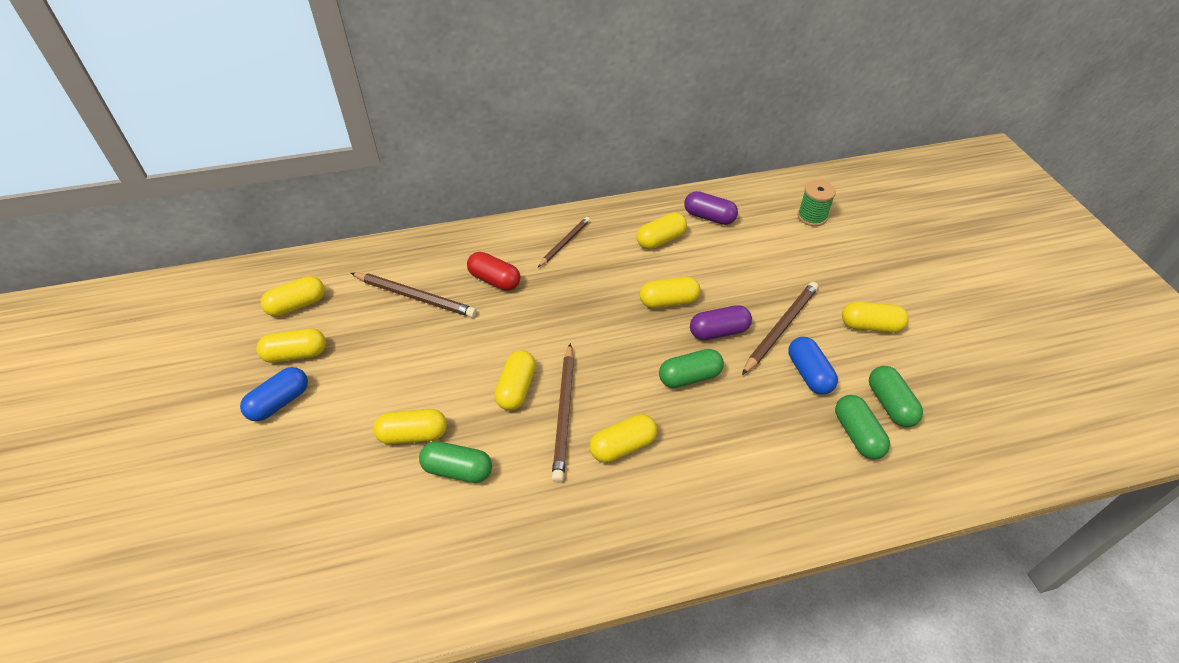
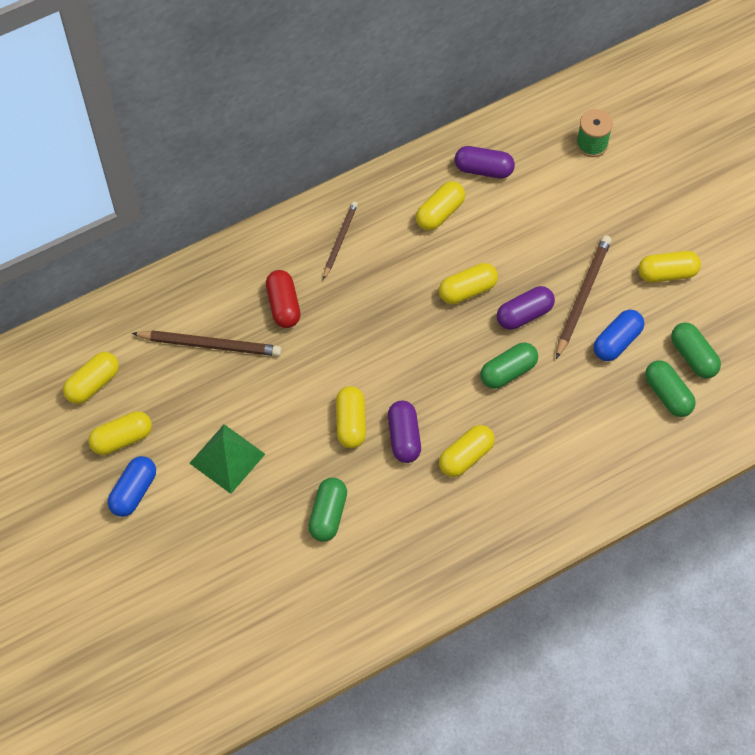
camera: 15 degrees left, 15 degrees up
(382, 393) = (227, 458): none -> green pyramid
(413, 435) = (274, 492): yellow capsule -> none
(457, 470) = (328, 514): green capsule -> green capsule turned 75 degrees counterclockwise
(494, 280) = (283, 305): red capsule -> red capsule turned 60 degrees clockwise
(564, 413) = (404, 437): brown pencil -> purple capsule
(809, 374) = (617, 341): blue capsule -> blue capsule turned 75 degrees clockwise

